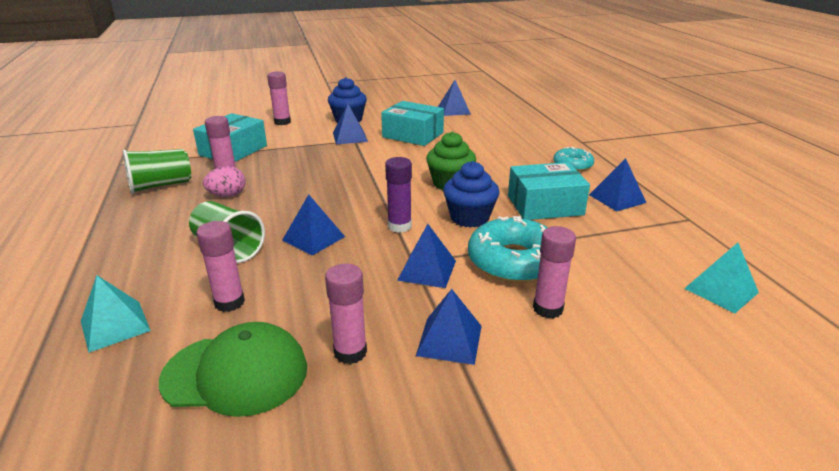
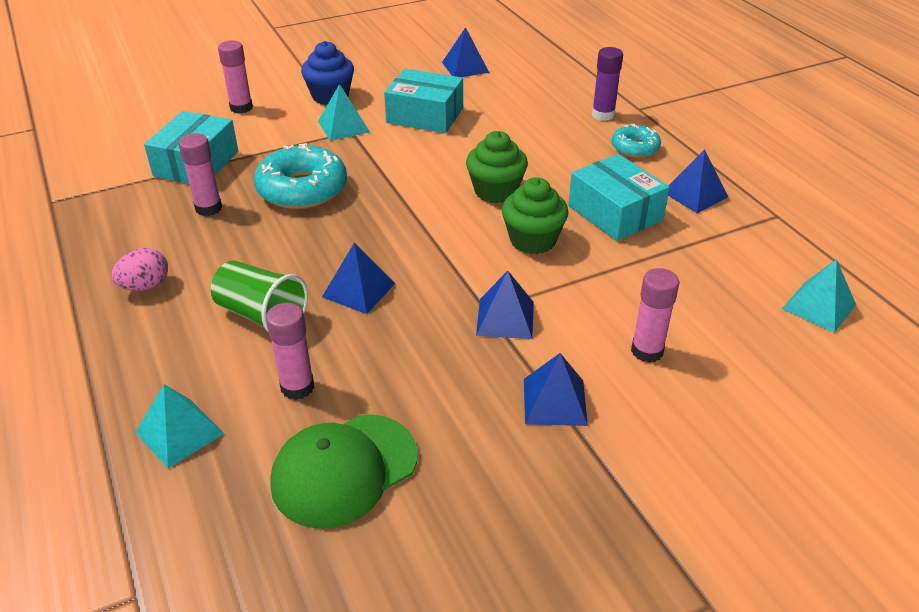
camera: 10 degrees left, 10 degrees up
(161, 185) = (127, 231): green cup -> none
(227, 195) = (223, 237): pink egg -> pink egg (145, 286)
(236, 373) = (344, 470): green cap -> green cap turned 150 degrees clockwise
(350, 137) = (343, 126): blue pyramid -> turquoise pyramid
(350, 352) = (456, 429): pink glue stick -> none
(399, 226) = (455, 262): purple glue stick -> purple glue stick (603, 115)
(469, 218) = (532, 240): blue cupcake -> green cupcake
(514, 261) = (598, 295): turquoise donut -> turquoise donut (302, 189)
(545, 205) = (615, 213): turquoise box -> turquoise box turned 75 degrees clockwise

